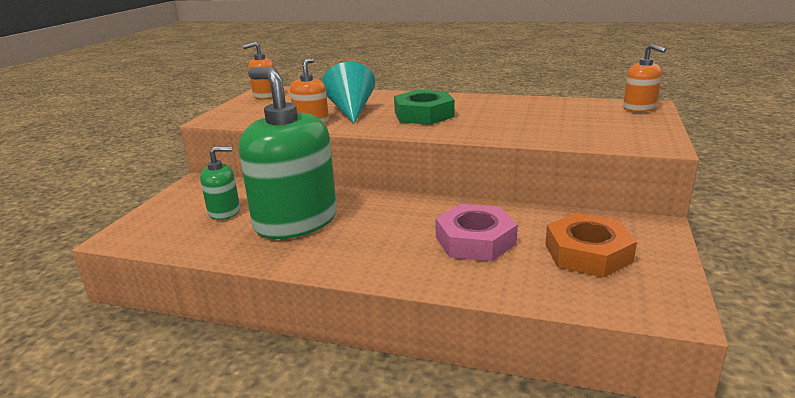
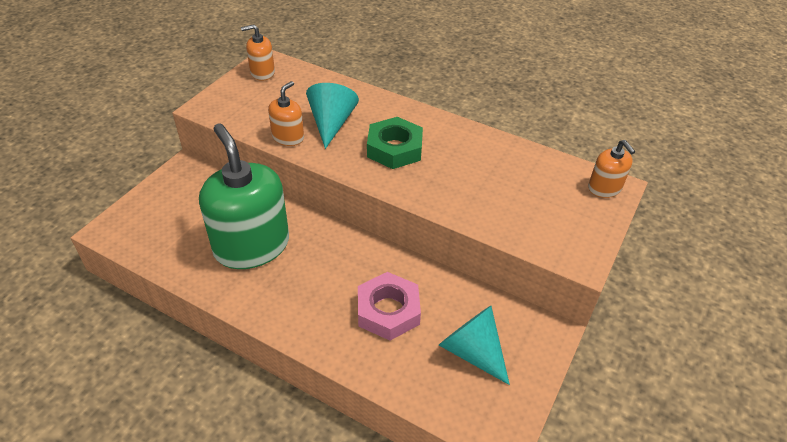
camera: 10 degrees right, 20 degrees up
(224, 211) = (197, 217): green soap dispenser -> none
(588, 253) = (472, 351): orange nut -> turquoise cone

